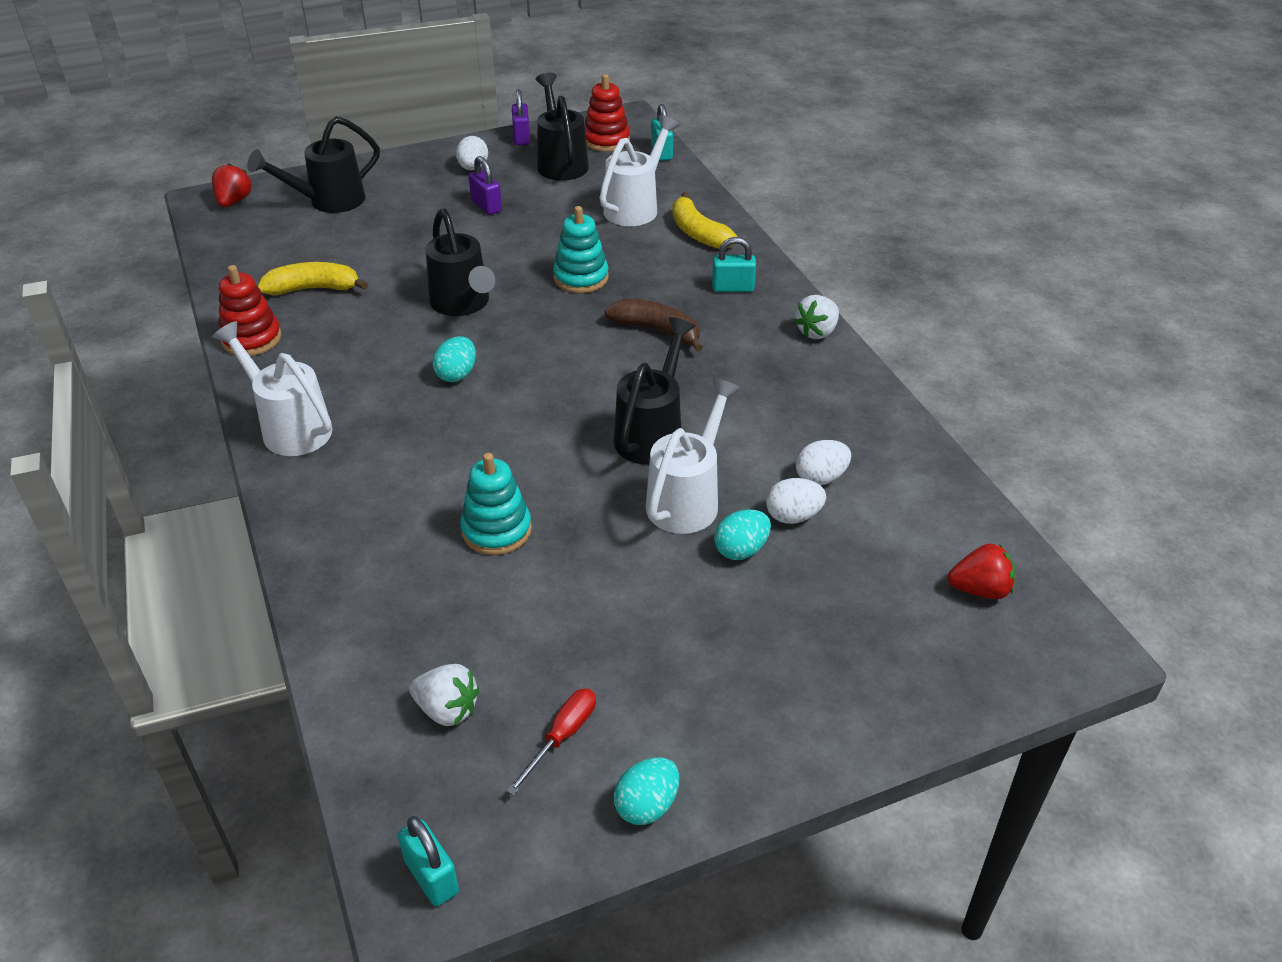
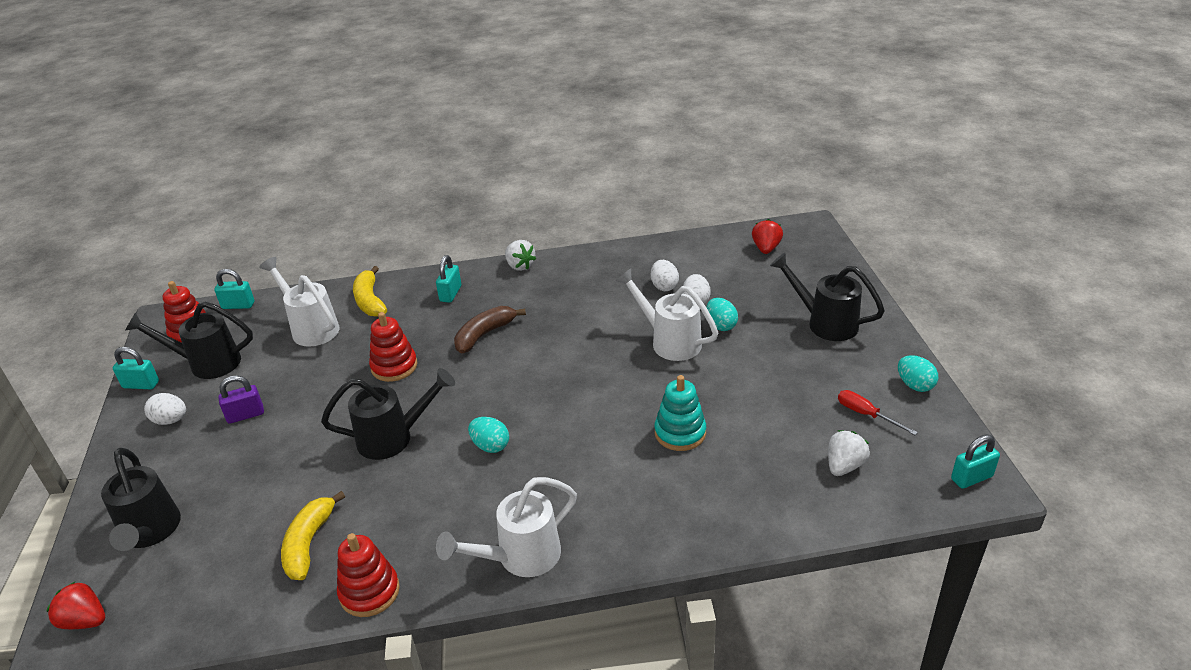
camera: 75 degrees left, 5 degrees down
(521, 137) = (141, 385): purple padlock -> turquoise padlock
(581, 278) = (394, 366): turquoise stacking toy -> red stacking toy
(652, 433) = (599, 349): black watering can -> black watering can (825, 323)
(698, 233) = (370, 301): yellow banana -> yellow banana turned 90 degrees clockwise

